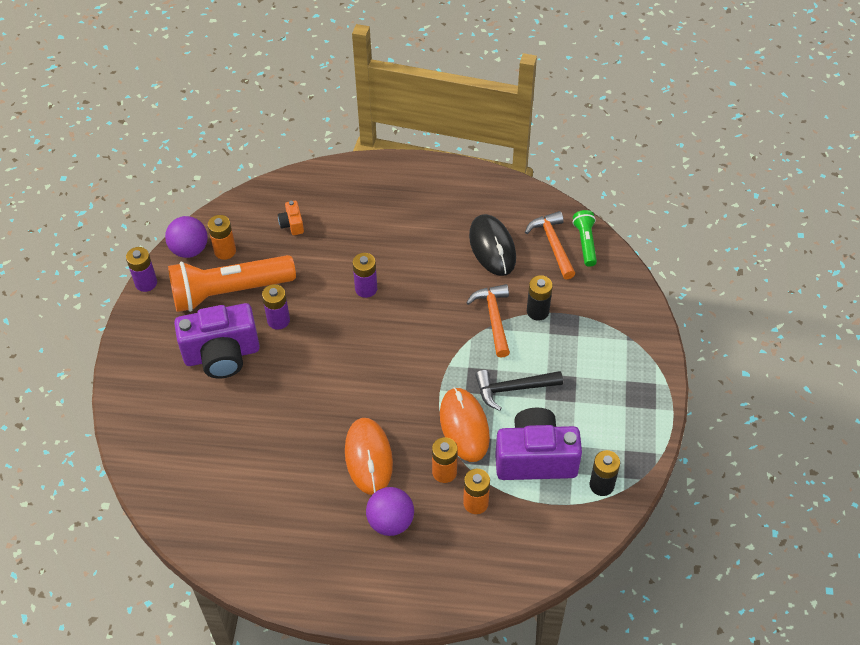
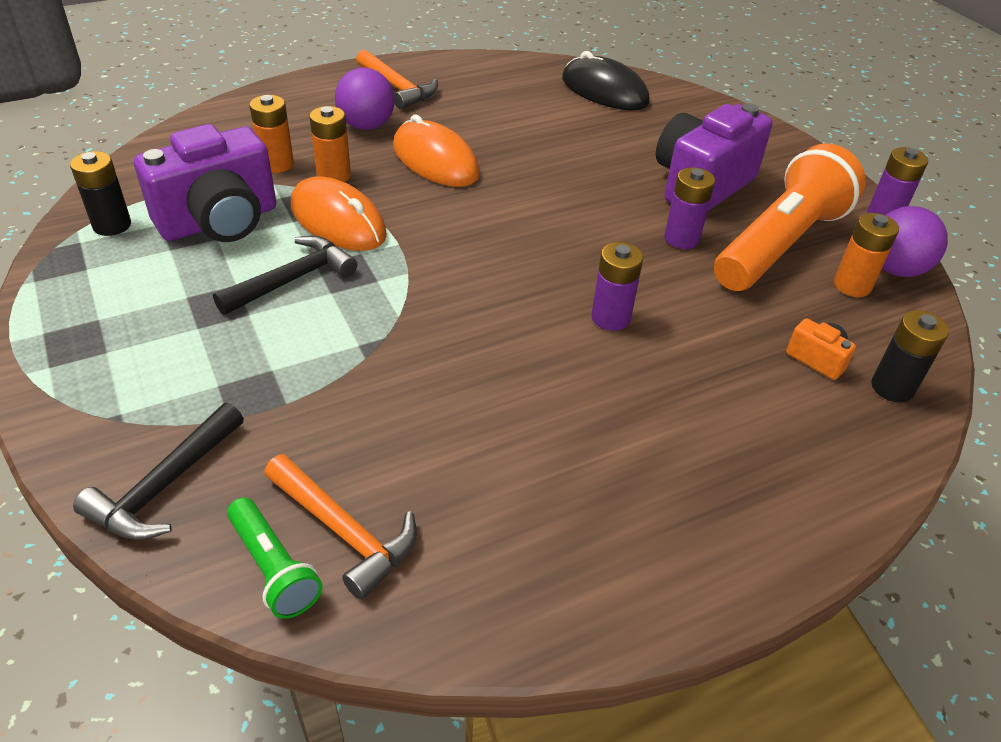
camera: 145 degrees right, 10 degrees down
(492, 247) = (462, 470): black mouse -> black mouse (604, 91)
(494, 318) = (380, 356): orange hammer -> orange hammer (397, 88)
(537, 311) = (310, 395): black battery -> black battery (892, 387)
(617, 294) = (164, 486): none -> black hammer

